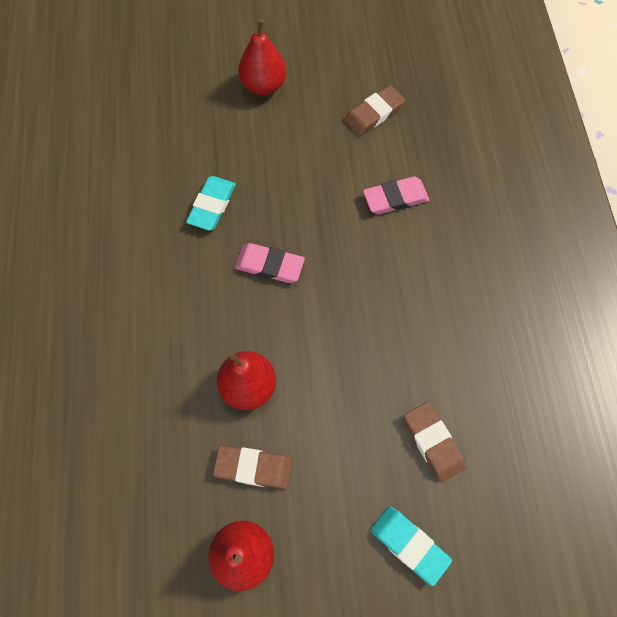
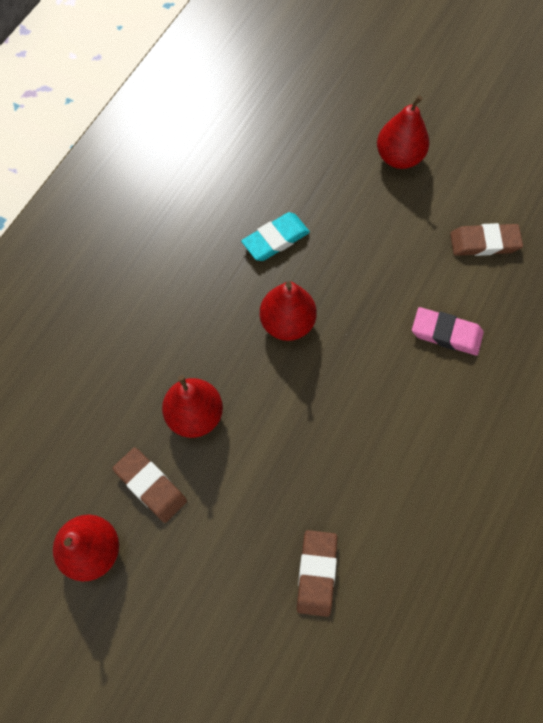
camera: 35 degrees right, 0 degrees up
(269, 265) = (287, 323): pink eraser -> red pear
(409, 545) = (231, 644): turquoise eraser -> none

